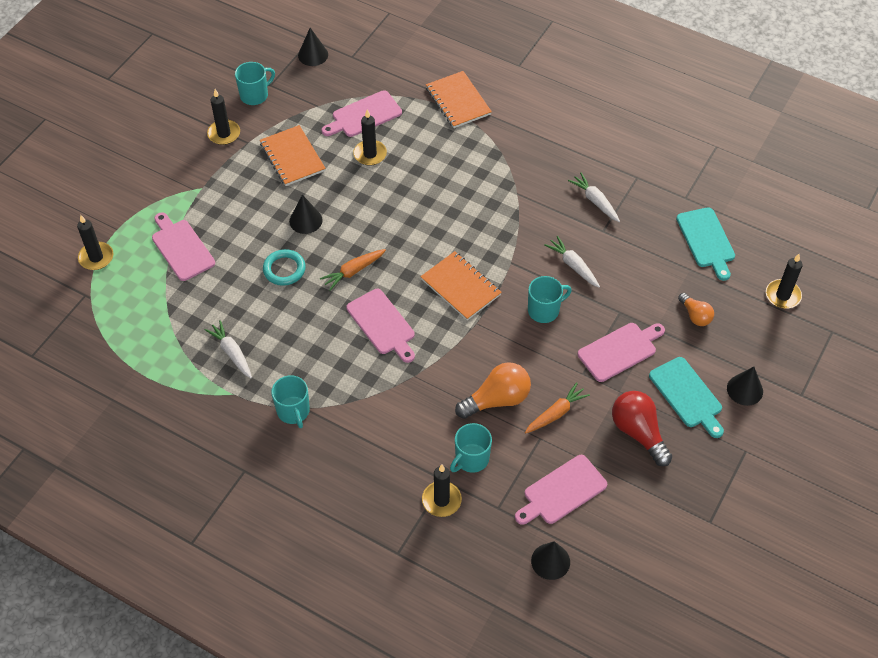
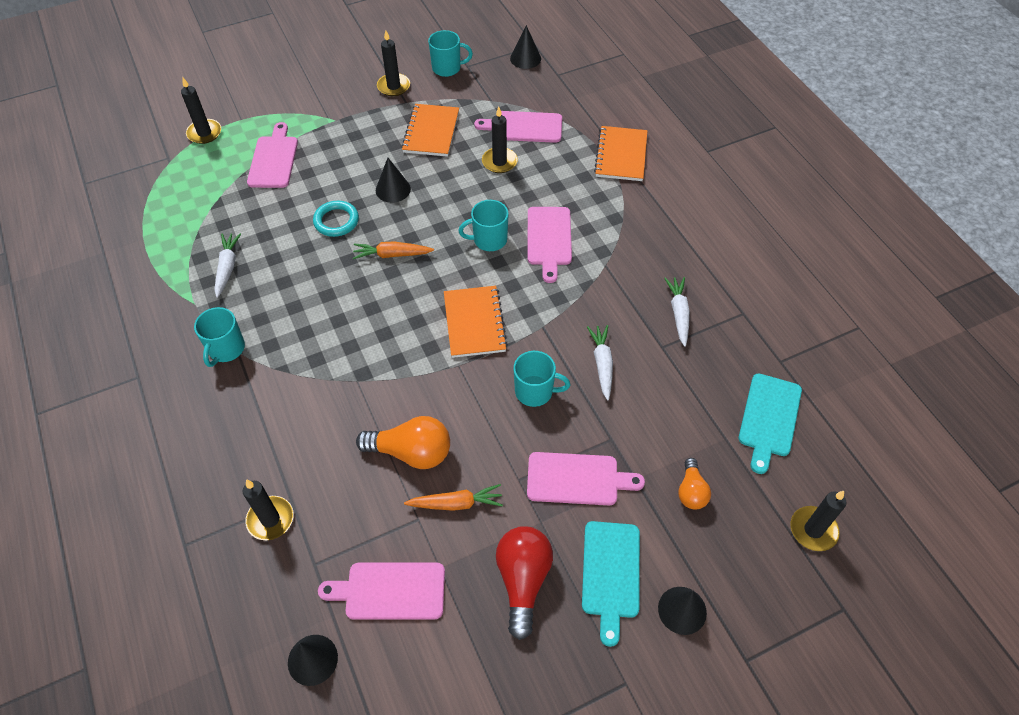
camera: 35 degrees right, 0 degrees up
(382, 324) = (373, 316): pink cutting board -> pink cutting board (549, 239)
(471, 459) = (334, 496): turquoise mug -> turquoise mug (489, 240)

